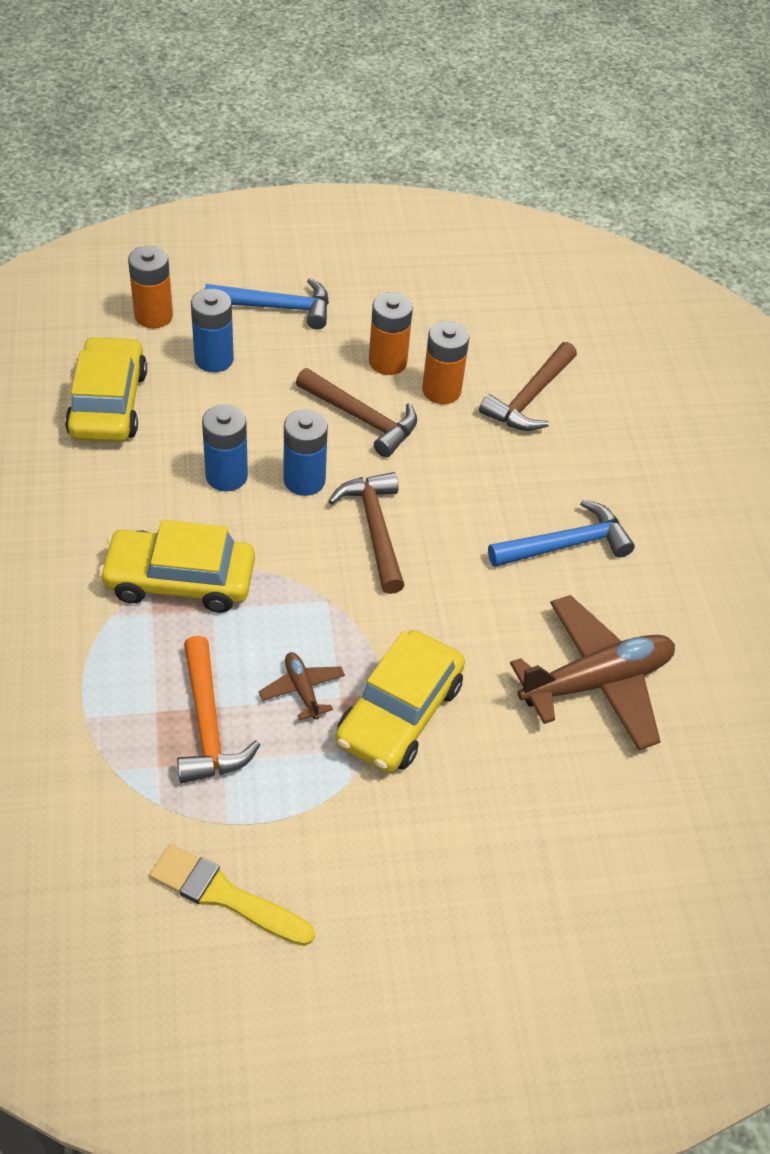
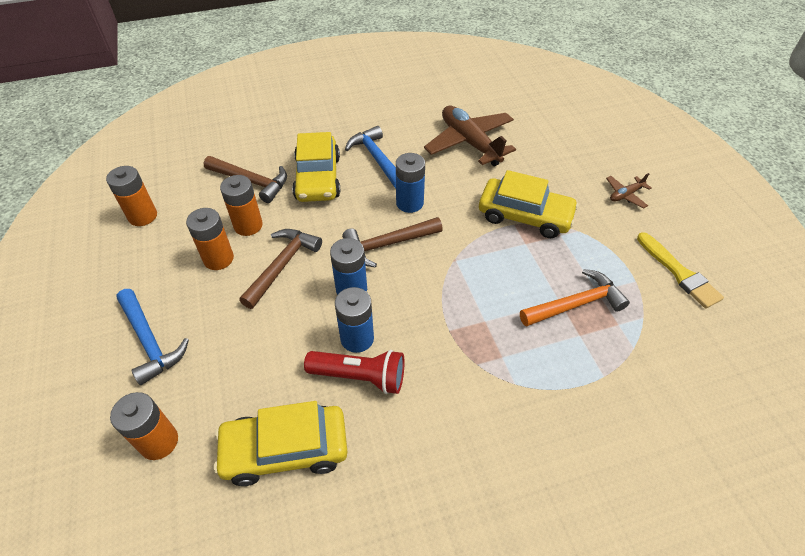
camera: 95 degrees left, 0 degrees up
(172, 471) = (360, 377): none -> red flashlight
(180, 580) = (467, 346): yellow car -> yellow car (318, 178)
(214, 359) = (220, 376): blue battery -> blue battery (409, 203)
(225, 896) = (679, 273): yellow brush -> yellow brush turned 45 degrees counterclockwise
(277, 307) = (150, 342): blue hammer -> blue hammer turned 150 degrees clockwise
(302, 690) = (529, 261): brown plane -> brown plane (625, 195)
(477, 297) = (143, 216): none -> orange battery

